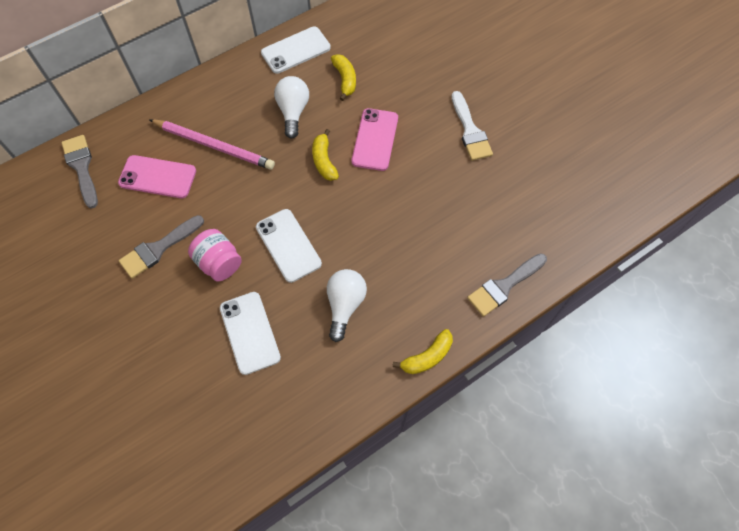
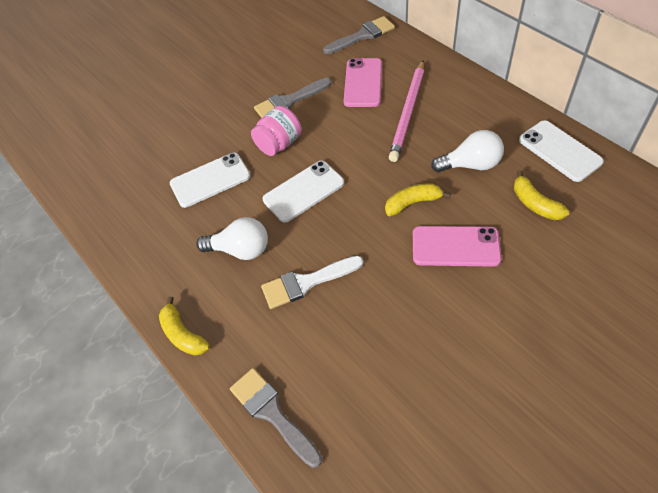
camera: 90 degrees right, 10 degrees down
(158, 248) = (289, 101): grey brush -> grey brush turned 75 degrees counterclockwise
(345, 80) = (535, 203): yellow banana -> yellow banana turned 75 degrees clockwise
(470, 130) = (502, 353): white brush -> white brush (307, 282)

